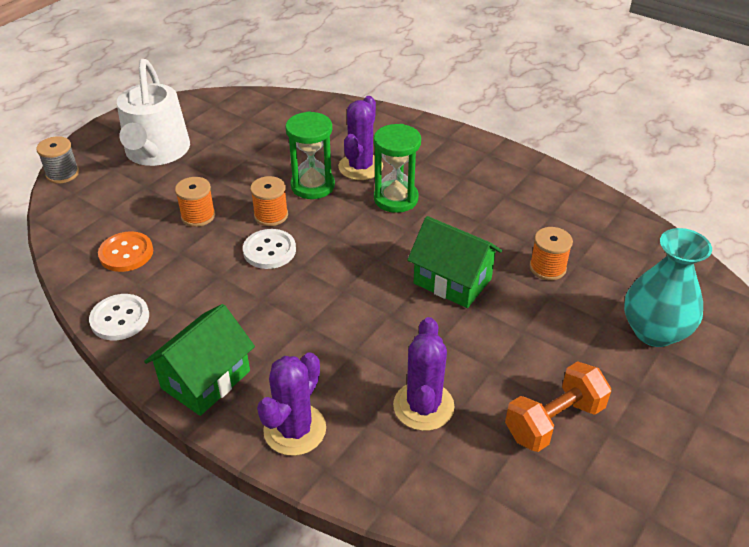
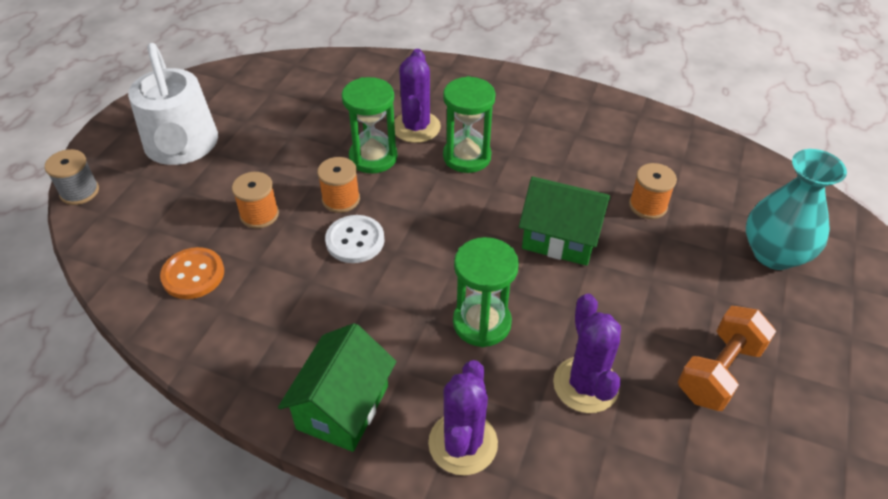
camera: 15 degrees left, 5 degrees up
(120, 318) = (216, 355): white button -> none
(352, 337) = (482, 323): none -> green hourglass

